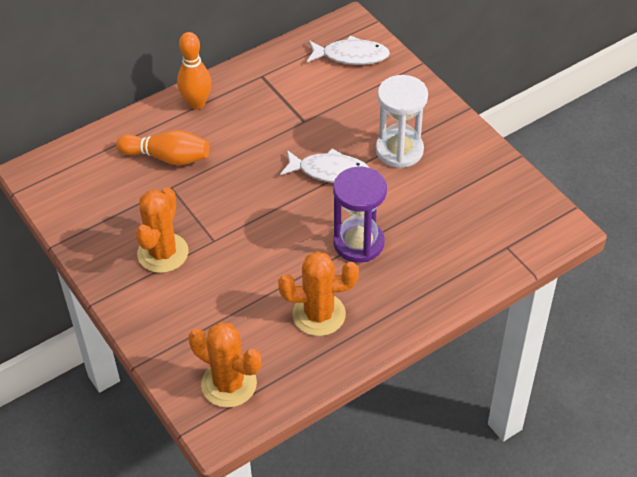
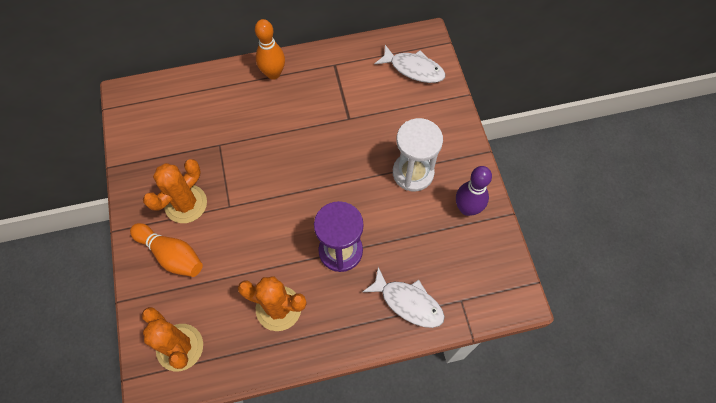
camera: 20 degrees right, 15 degrees up
(168, 157) = (229, 116): orange bowling pin -> orange bowling pin (171, 255)
(330, 171) = (348, 174): white fish -> white fish (408, 302)
(472, 165) = (467, 208): none -> purple bowling pin

